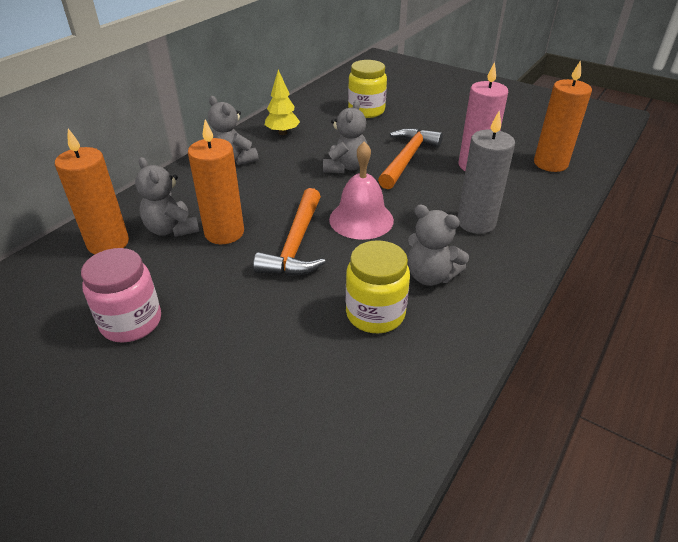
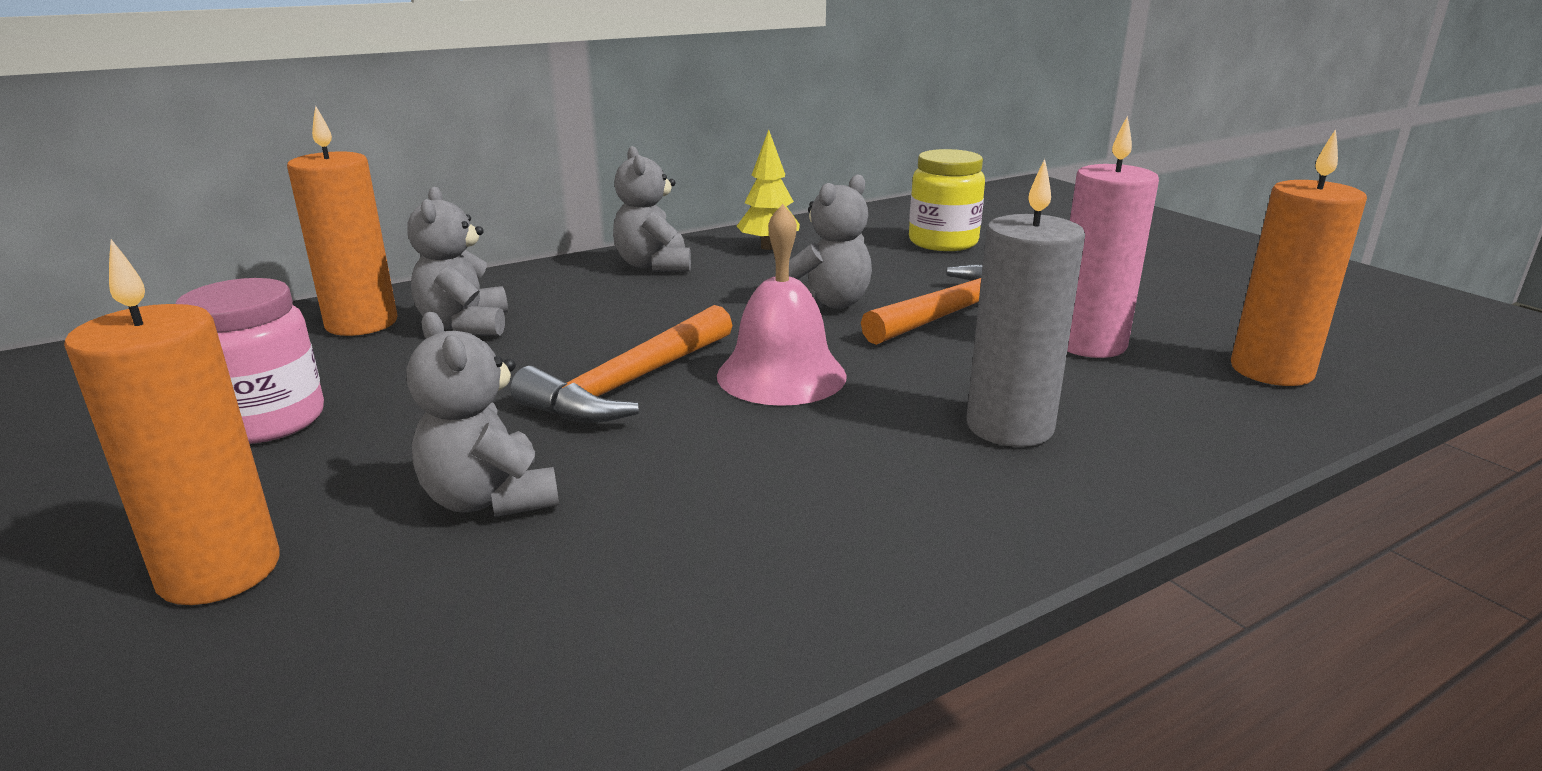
camera: 25 degrees right, 15 degrees down
(224, 233) = (535, 345): orange candle -> orange candle (219, 571)
(375, 314) = (656, 516): yellow jar -> none
(430, 276) = (828, 486): grey teddy bear -> grey teddy bear (490, 499)

